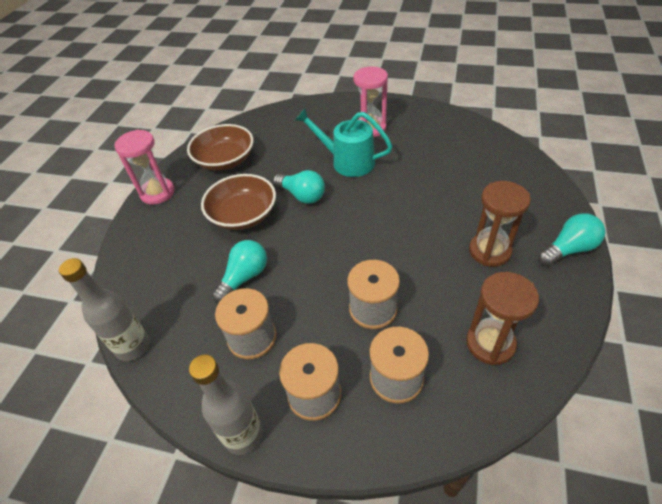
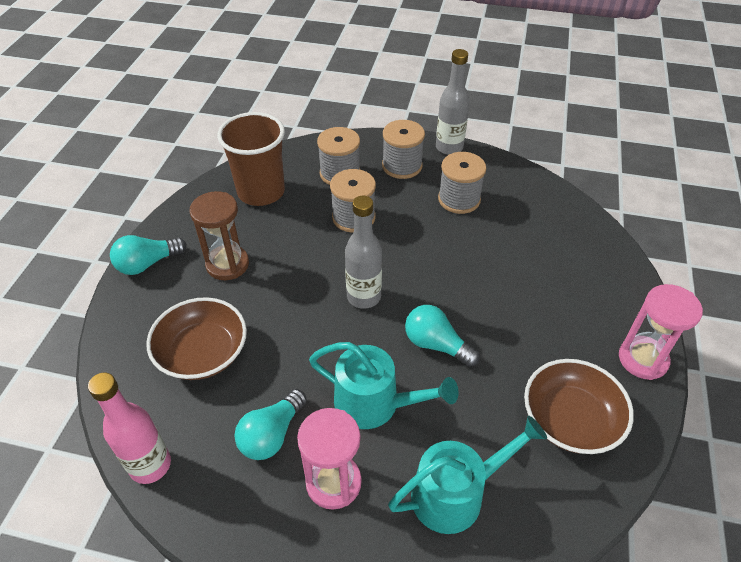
camera: 175 degrees right, 0 degrees up
(133, 347) = (561, 195): grey bottle -> grey bottle (364, 297)
(243, 215) = (507, 319): brown bowl -> brown bowl (202, 353)
(244, 277) = (481, 247): turquoise light bulb -> turquoise light bulb (271, 434)
(303, 128) = (455, 493): none -> turquoise watering can
(479, 129) = (150, 465): none -> pink bottle
(490, 343) = (261, 192): brown hourglass -> brown cup

